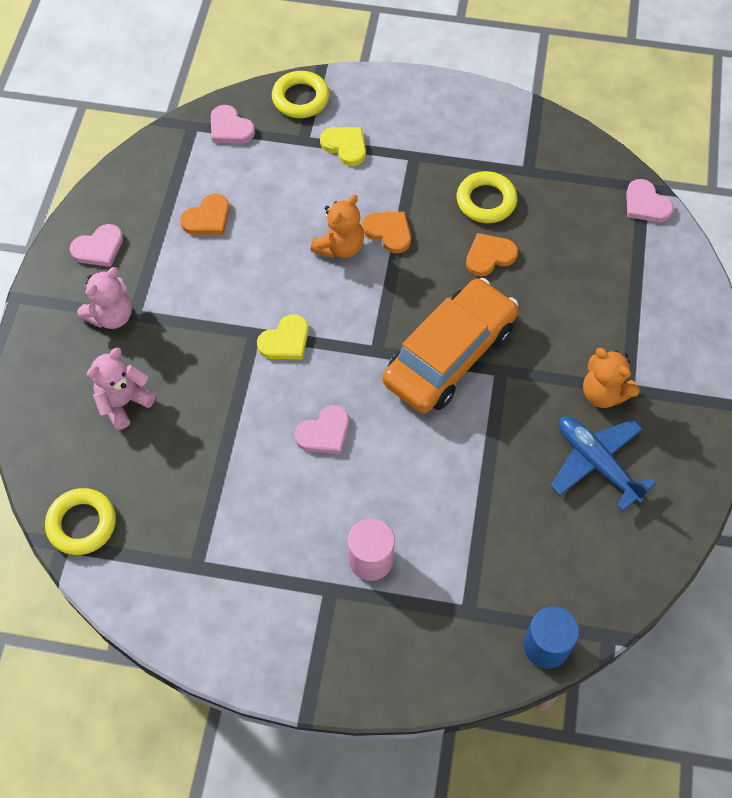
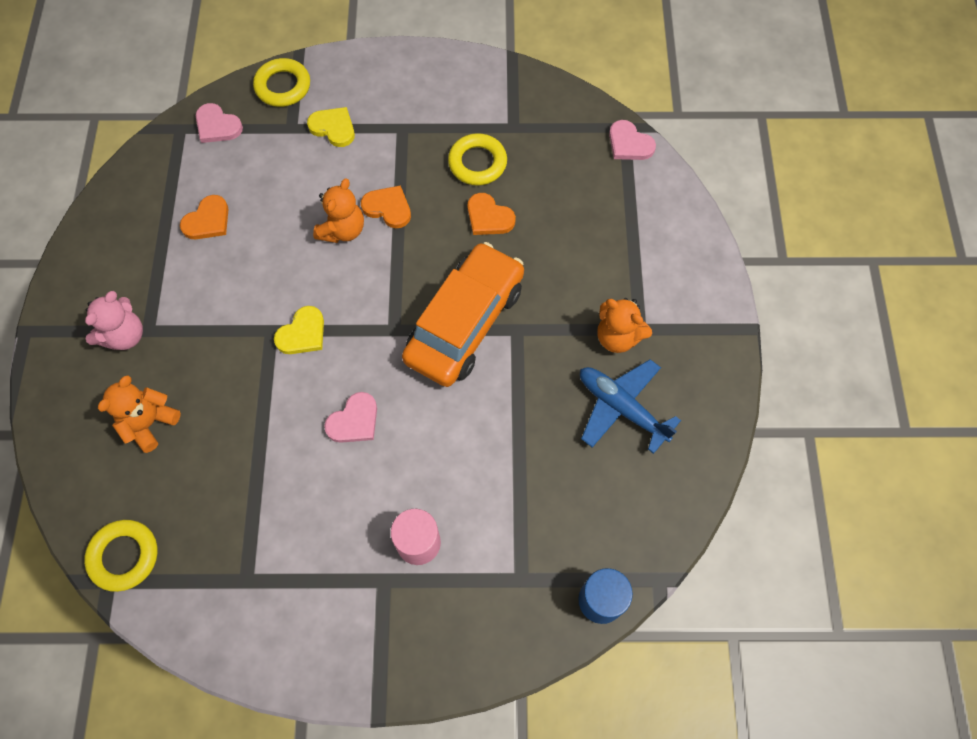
camera: 10 degrees left, 5 degrees up
(99, 248) = (102, 267): pink heart -> none
(124, 403) = (150, 423): pink teddy bear -> orange teddy bear
(489, 256) = (489, 217): orange heart -> orange heart turned 105 degrees counterclockwise

